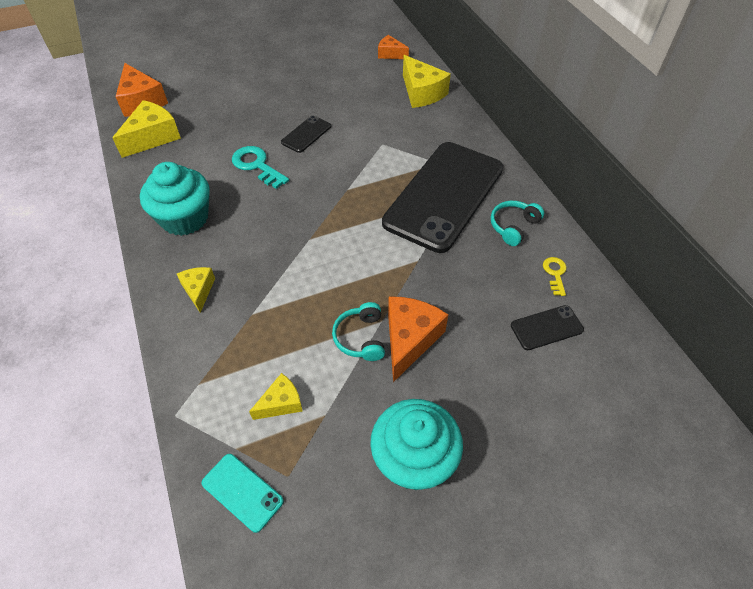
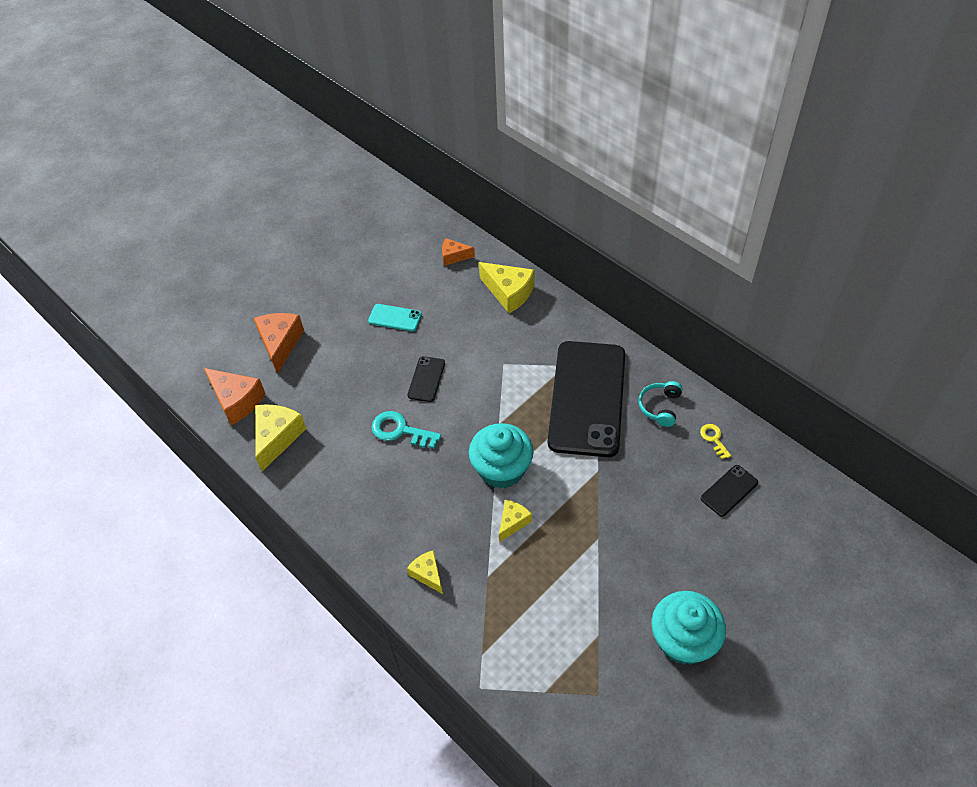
camera: 20 degrees left, 0 degrees up
(184, 218) = (368, 511): turquoise cupcake -> turquoise cupcake (501, 469)
(242, 492) = (571, 721): turquoise phone -> turquoise phone (395, 318)
(281, 403) = (558, 641): yellow cheese -> yellow cheese (513, 522)
(361, 337) = (590, 559): turquoise headphones -> none
(409, 339) = (629, 545): orange cheese -> orange cheese (280, 344)

